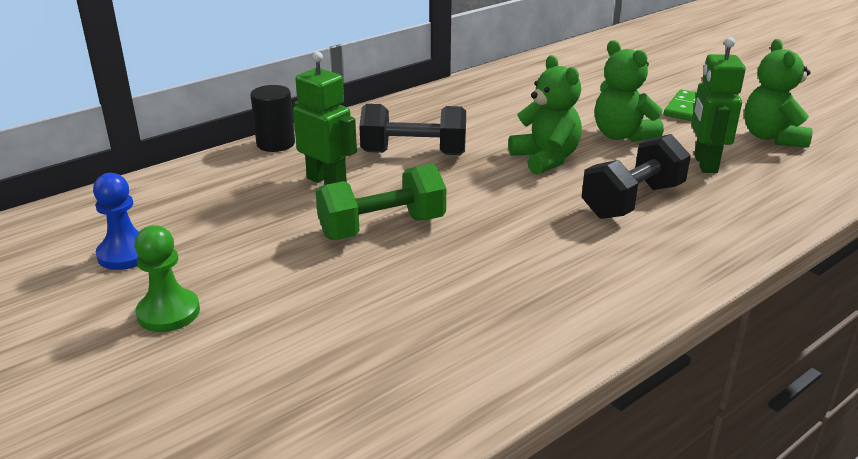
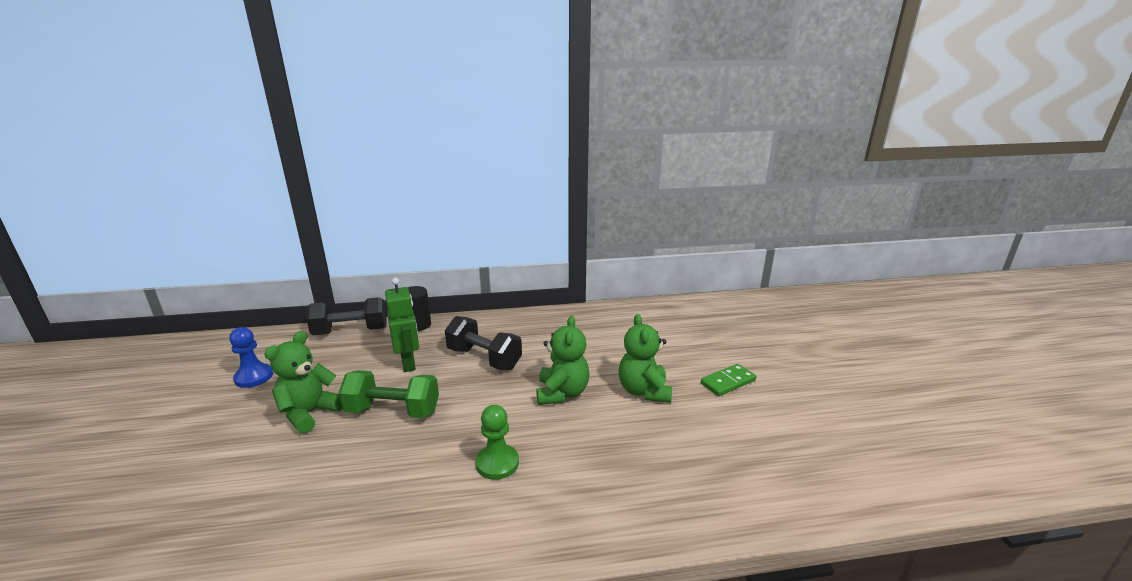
camera: 30 degrees right, 5 degrees down
(168, 313) = (219, 427): green pawn -> green pawn (497, 463)
(632, 201) = (578, 455): black dumbbell -> black dumbbell (351, 331)
(705, 164) = (679, 441): green robot -> none
(772, 137) = (772, 436): green teddy bear -> green teddy bear (309, 413)

